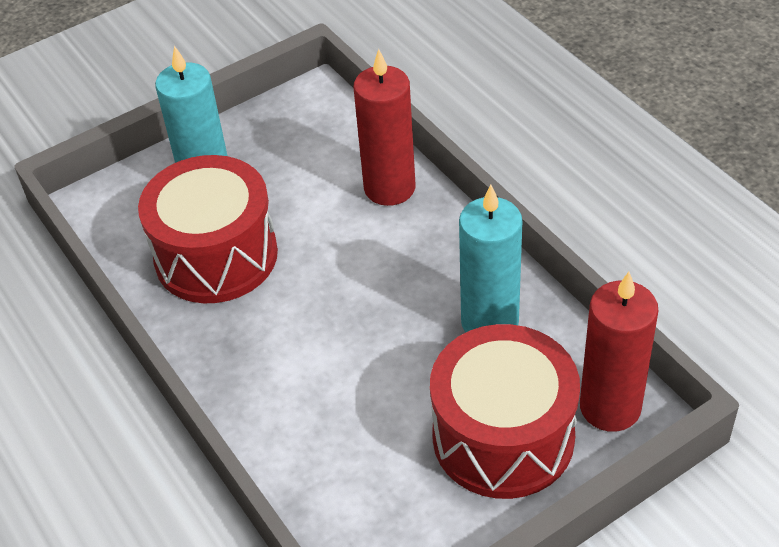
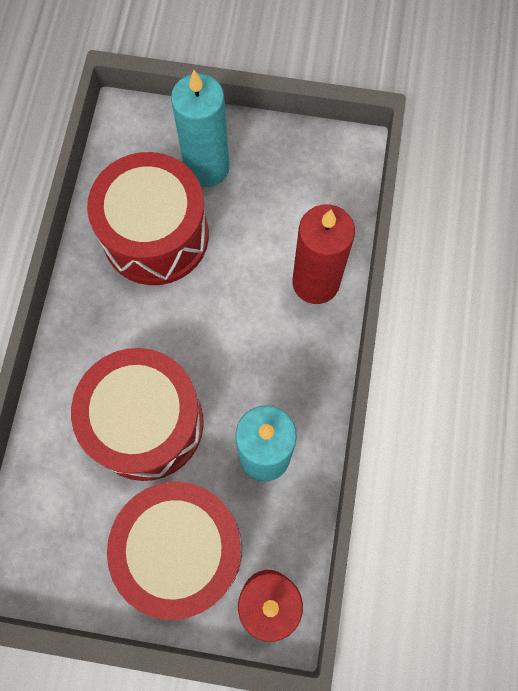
camera: 40 degrees right, 25 degrees up
(365, 380) = (146, 423): none -> red drum

